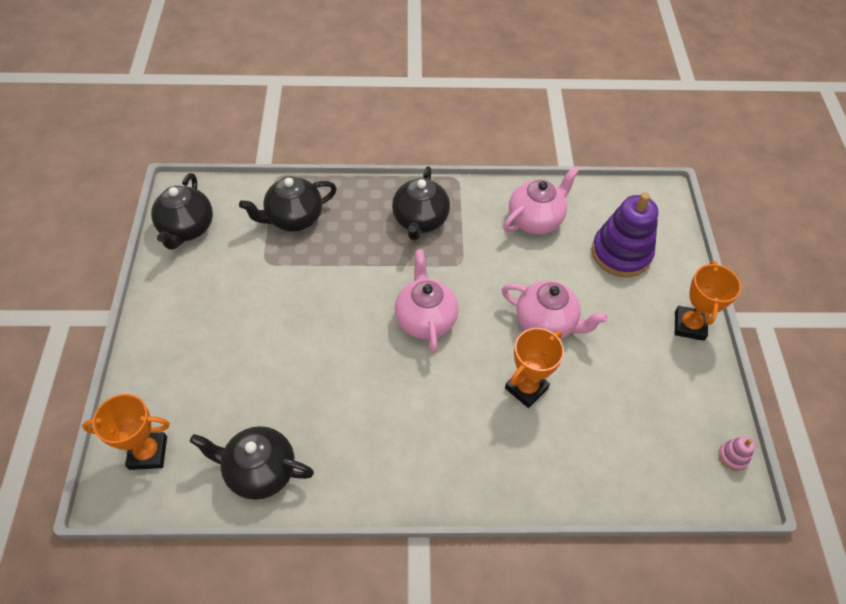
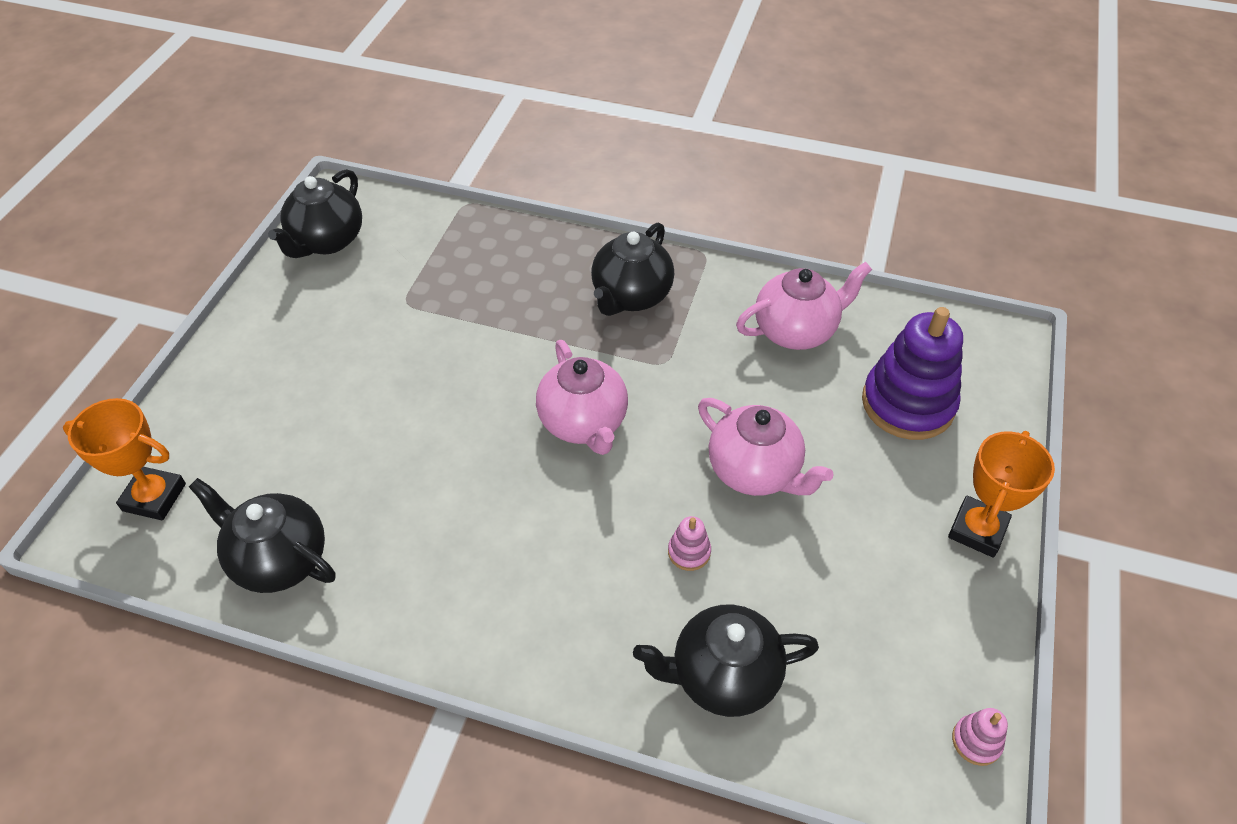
camera: 20 degrees right, 5 degrees down
(293, 218) = (464, 257): black teapot -> black teapot (722, 676)
(425, 319) = (584, 423): pink teapot -> pink teapot turned 150 degrees clockwise
(526, 388) = (689, 552): orange trophy -> pink stacking toy

